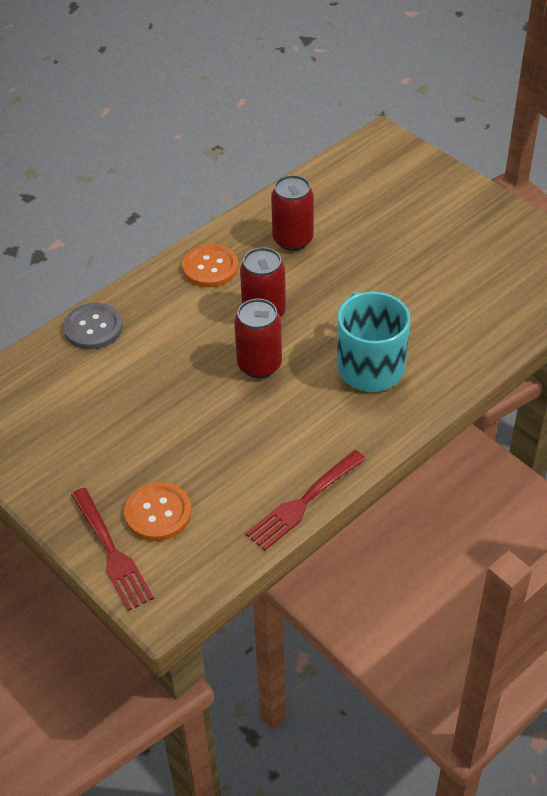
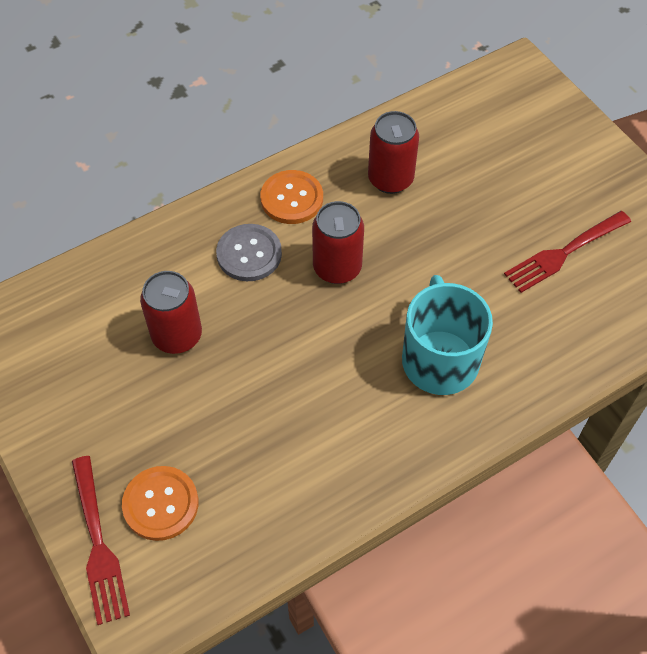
camera: 10 degrees right, 10 degrees up
(93, 328) = (147, 252): grey button -> grey button (249, 254)
(259, 365) = (316, 334): red can -> red can (177, 336)
(304, 501) = (326, 523): red fork -> red fork (565, 252)

